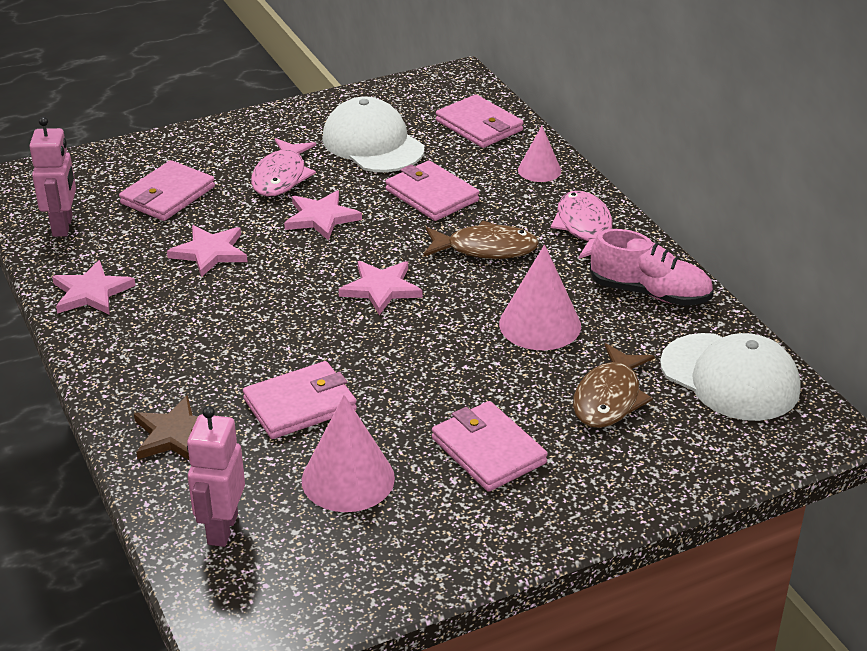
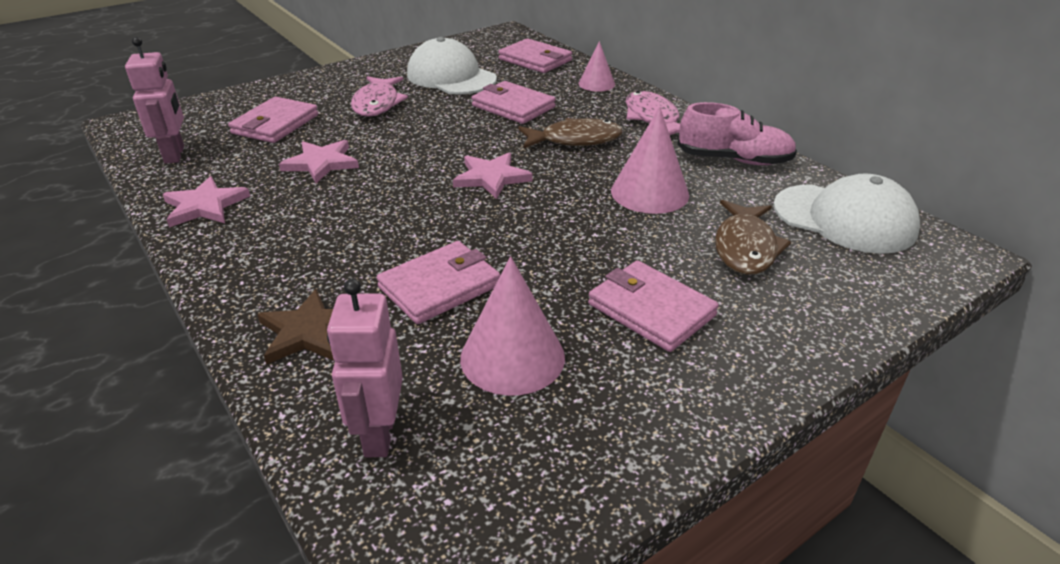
camera: 10 degrees left, 0 degrees up
(321, 218) = (420, 129): pink star -> none

